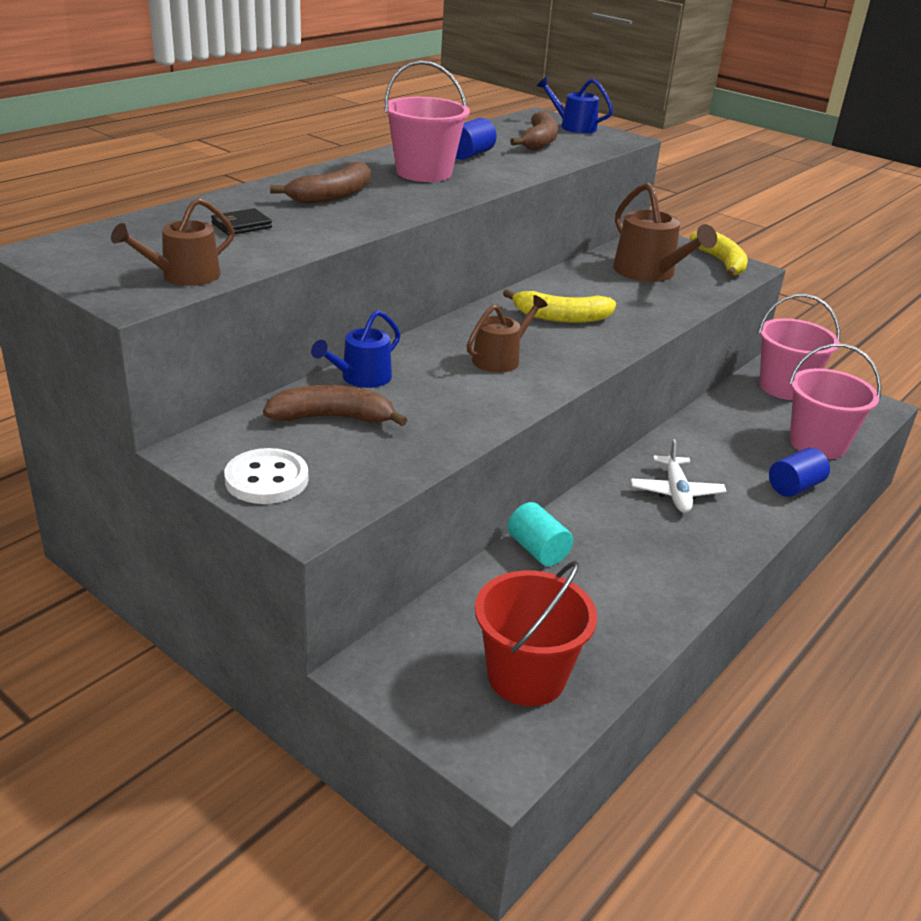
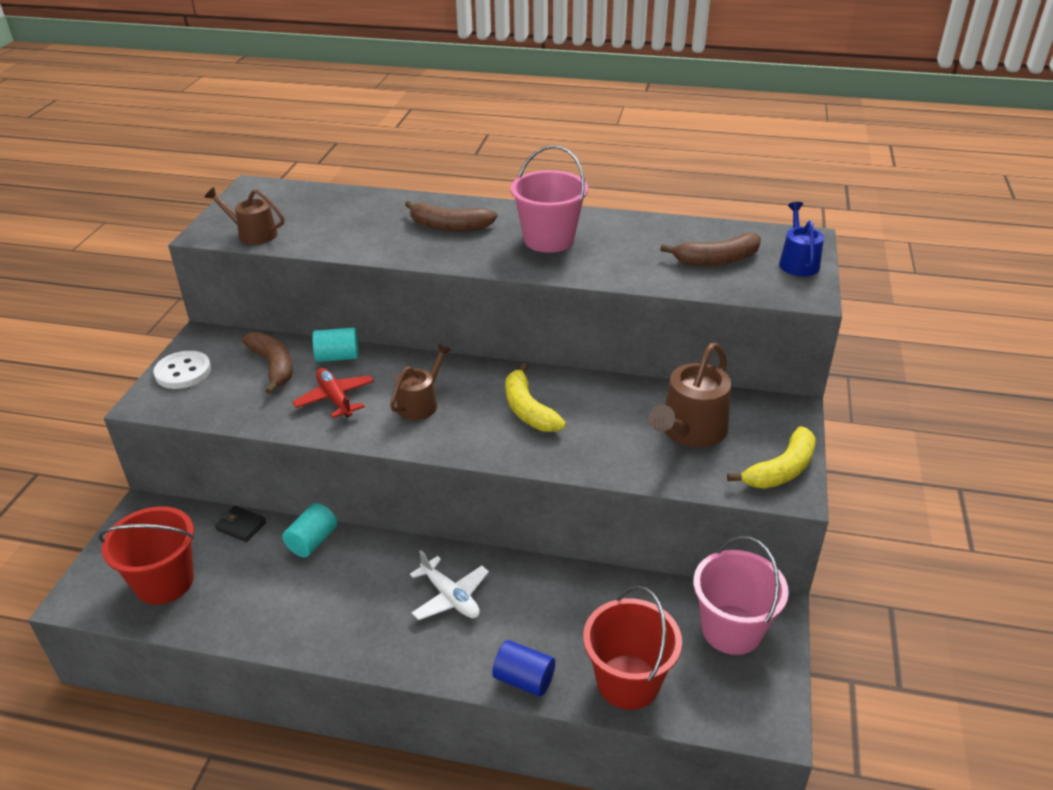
camera: 65 degrees right, 5 degrees up
(241, 225) = (353, 220): black wallet -> black wallet (241, 526)
(361, 377) = (338, 357): blue watering can -> turquoise cylinder
(443, 398) = (335, 399): none -> red plane
(470, 154) = (625, 243): blue cylinder -> none
(500, 359) = (420, 403): brown watering can -> brown watering can turned 75 degrees counterclockwise
(676, 492) = (450, 597): white plane -> white plane turned 105 degrees counterclockwise
(817, 444) = (628, 682): pink bucket -> red bucket

